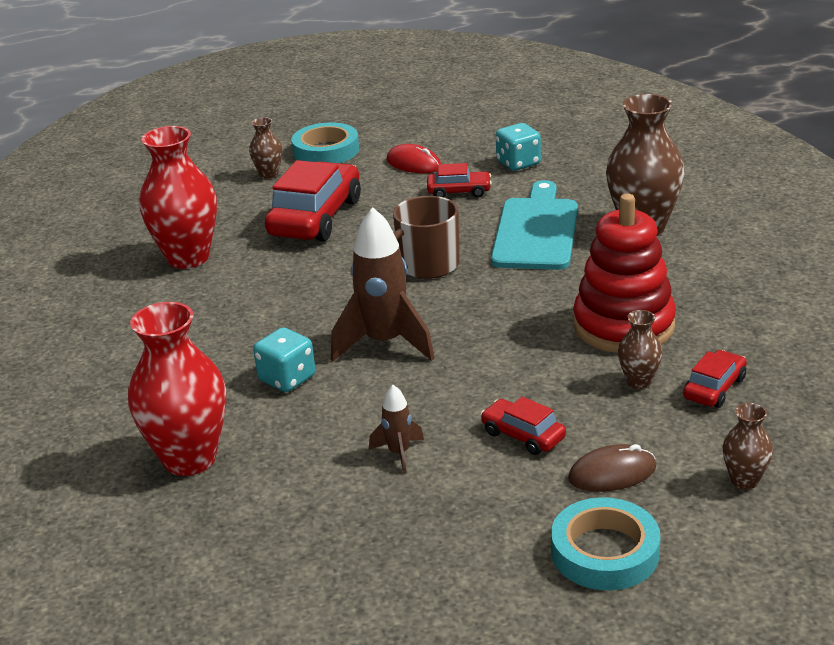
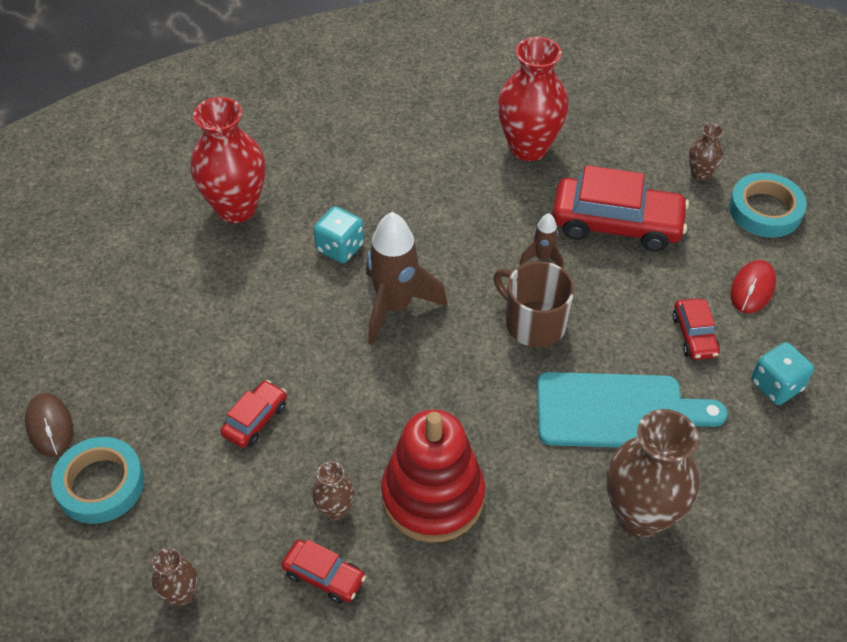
camera: 80 degrees right, 20 degrees up
(399, 453) = (235, 335): brown rocket -> brown rocket (542, 258)
(612, 473) = (199, 488): brown mouse -> brown mouse (49, 426)

